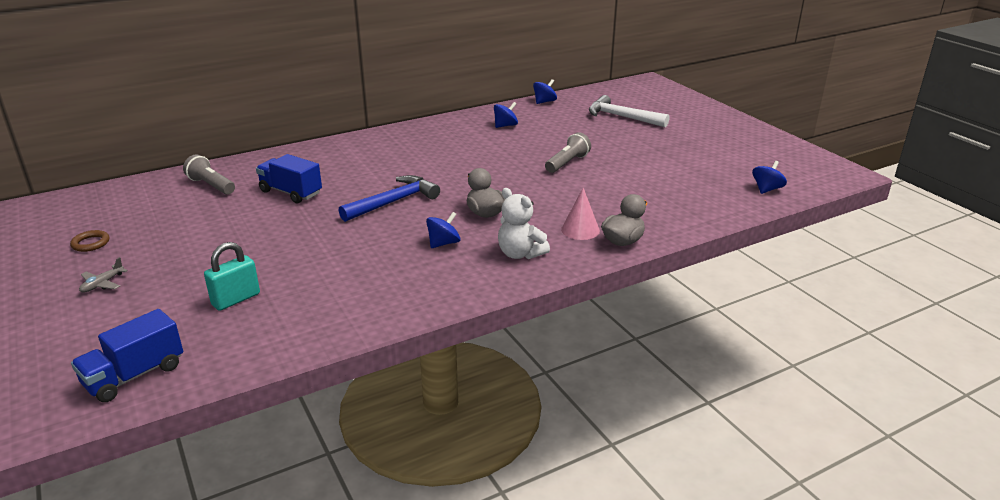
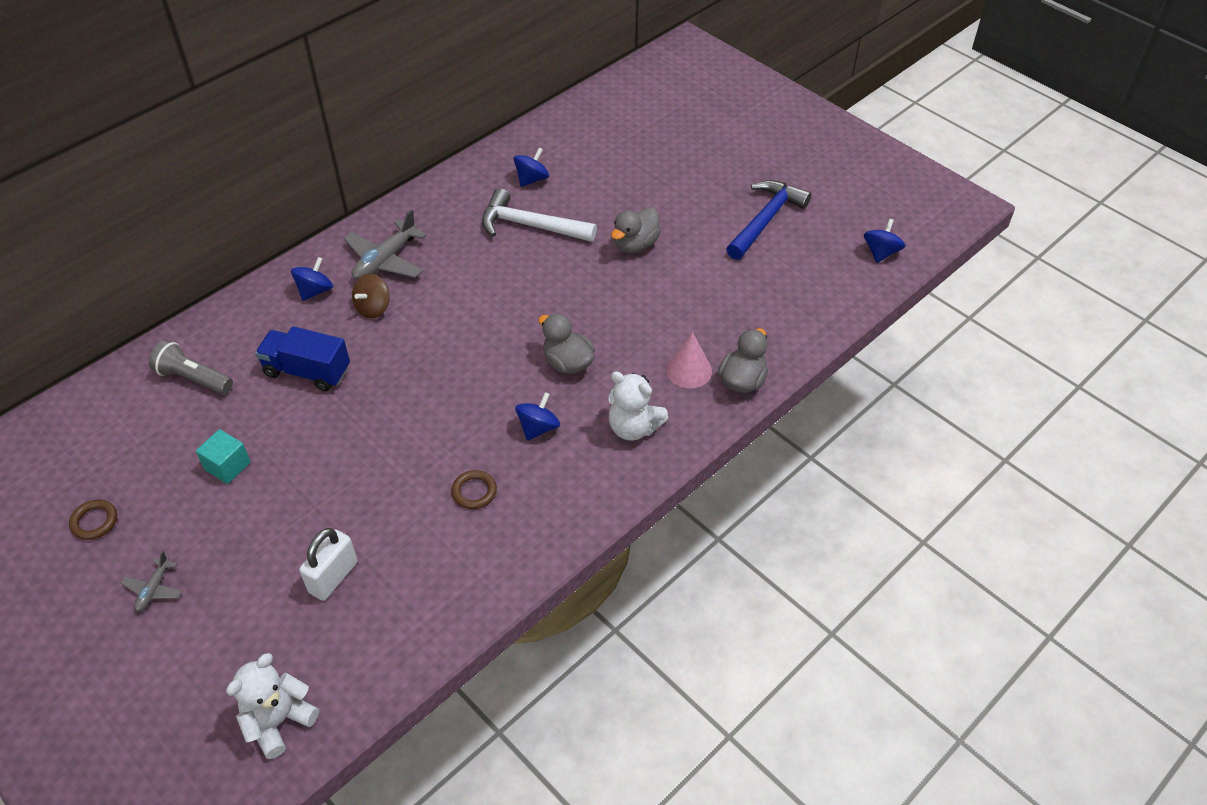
camera: 15 degrees left, 20 degrees up
(134, 375) = (278, 721): blue truck -> white teddy bear
(202, 230) = (227, 466): none -> turquoise cube
(236, 299) = (333, 577): turquoise padlock -> white padlock
(357, 169) = (373, 308): none -> brown spinning top
(374, 270) = (474, 491): none -> brown ring
(379, 149) = (385, 260): none -> grey plane
(393, 202) = (447, 364): blue hammer -> blue hammer (765, 220)
(544, 102) = (565, 116): blue spinning top -> blue spinning top (315, 291)
(567, 163) = (635, 244): grey flashlight -> grey duck
(622, 117) = (676, 134): white hammer -> white hammer (531, 225)

